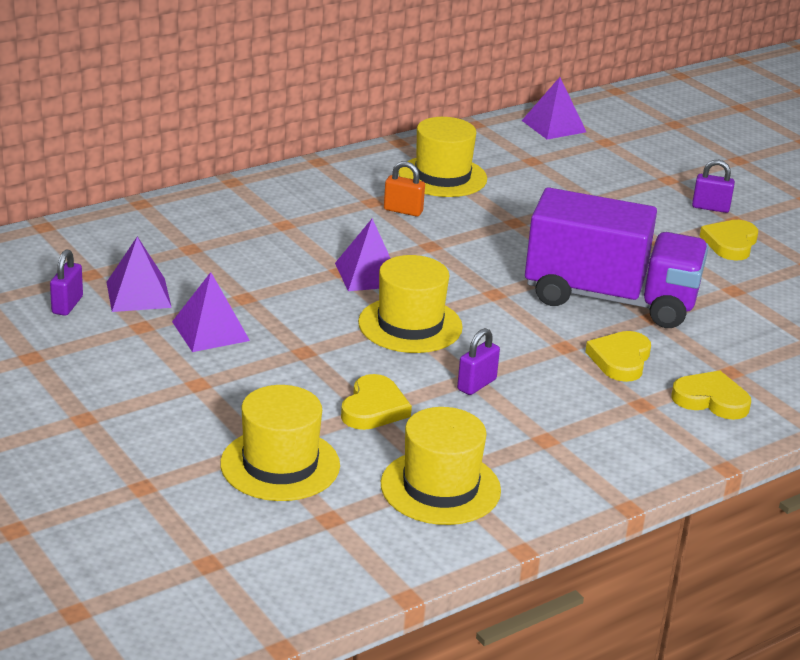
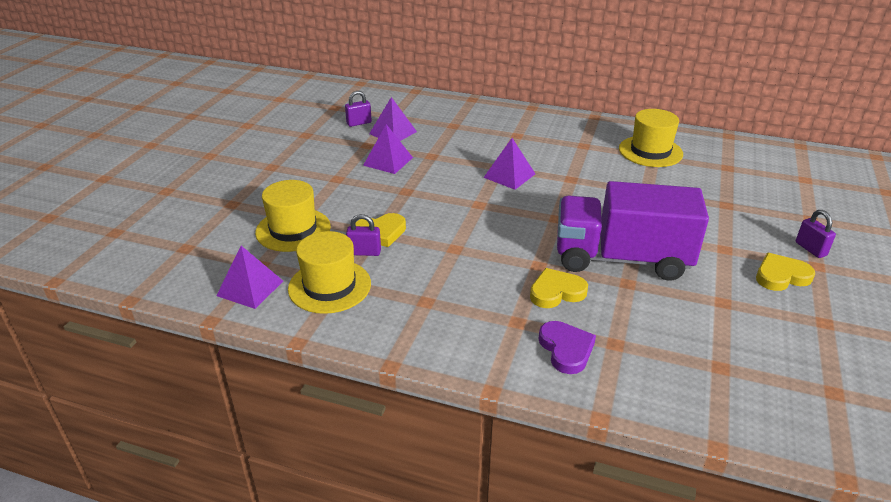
camera: 55 degrees right, 5 degrees up
(403, 211) = (591, 157): orange padlock -> none
(410, 325) = (479, 208): yellow hat -> none
(476, 384) = (450, 253): purple padlock -> purple padlock (364, 252)
(553, 126) = (783, 157): purple pyramid -> purple pyramid (250, 288)
(610, 299) = (621, 258): purple truck -> purple truck turned 120 degrees clockwise
(711, 400) = (566, 349): yellow heart -> purple heart

